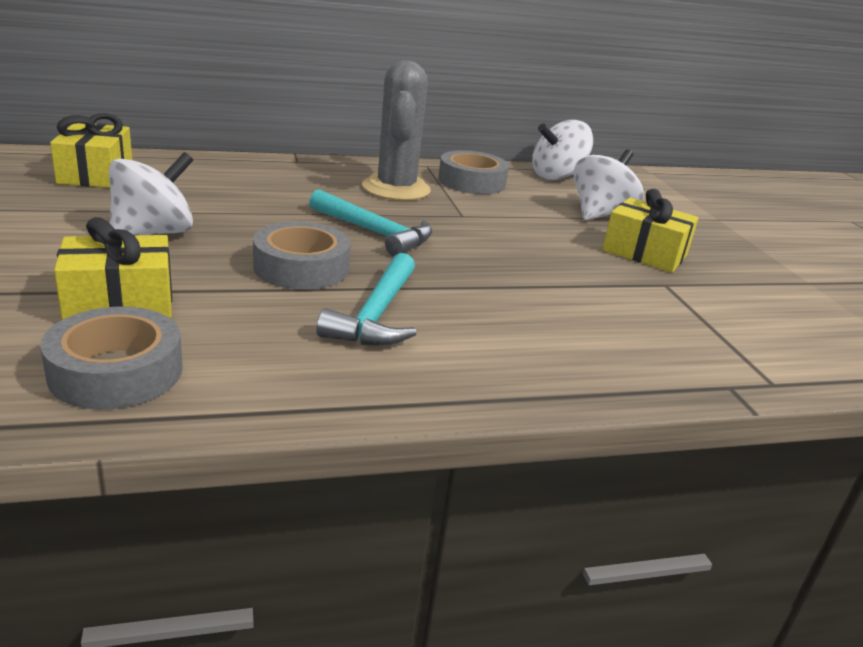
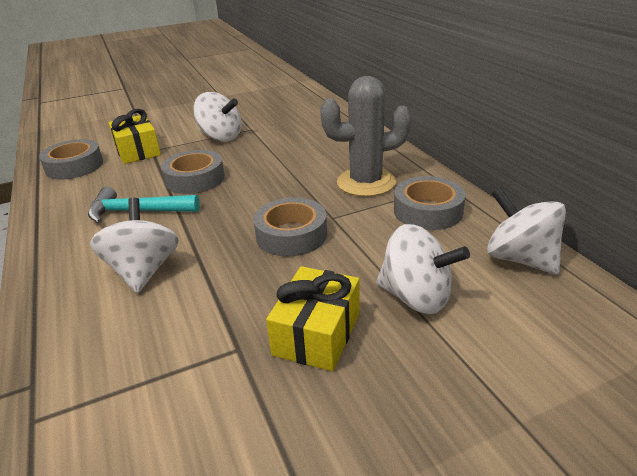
camera: 85 degrees right, 5 degrees up
(96, 174) = (293, 107): yellow gift -> none
(375, 233) = (265, 190): turquoise hammer -> none
(488, 237) = (291, 235): none -> grey tape
(535, 318) = (143, 271): none -> white spinning top

